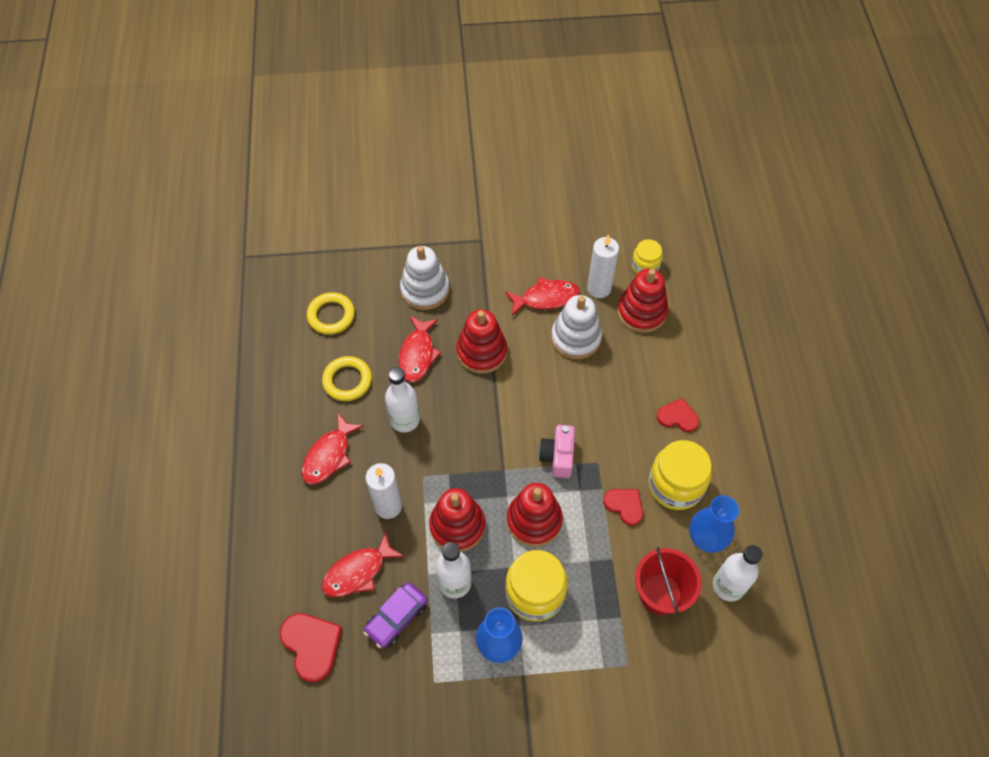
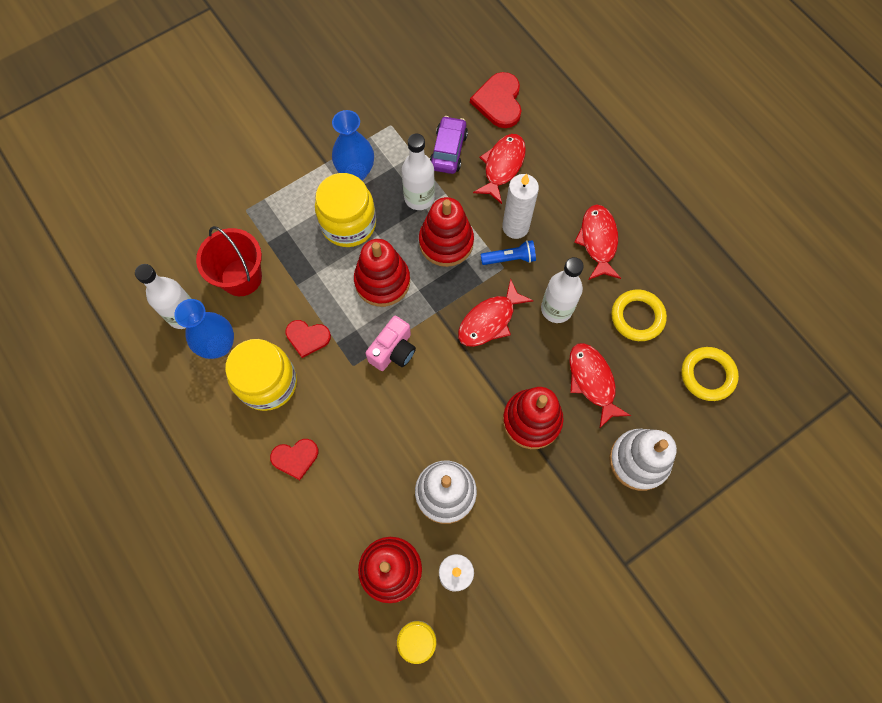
camera: 150 degrees right, 10 degrees up
(311, 645) = (499, 102): red heart -> red heart turned 60 degrees clockwise
(413, 481) = (509, 258): none -> blue flashlight
(546, 298) = (505, 526): red fish -> red fish (490, 320)
(557, 456) = (393, 351): pink camera -> pink camera turned 60 degrees clockwise

